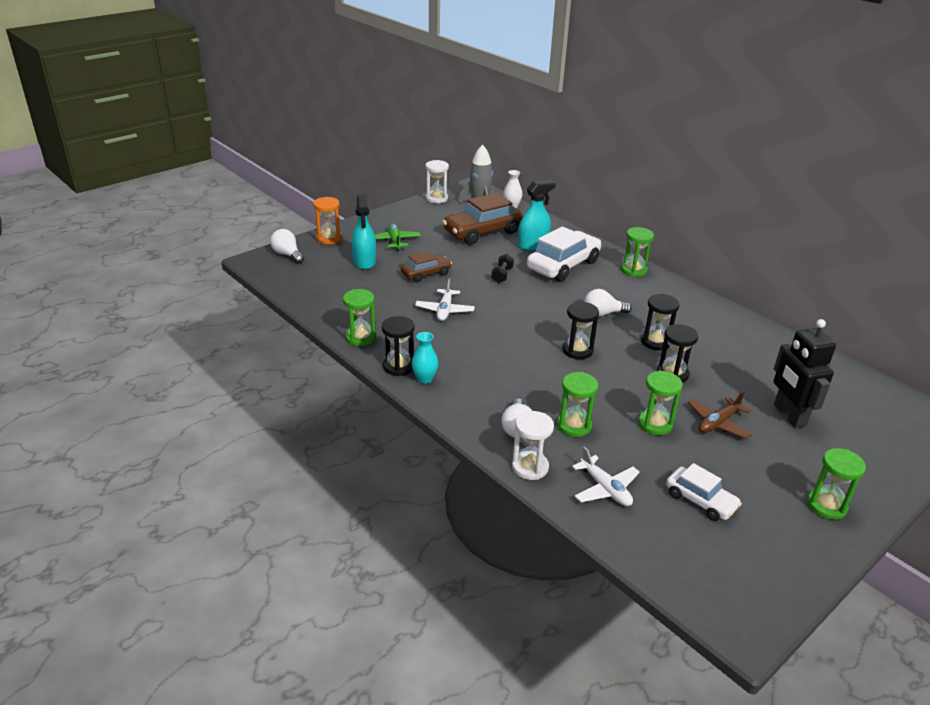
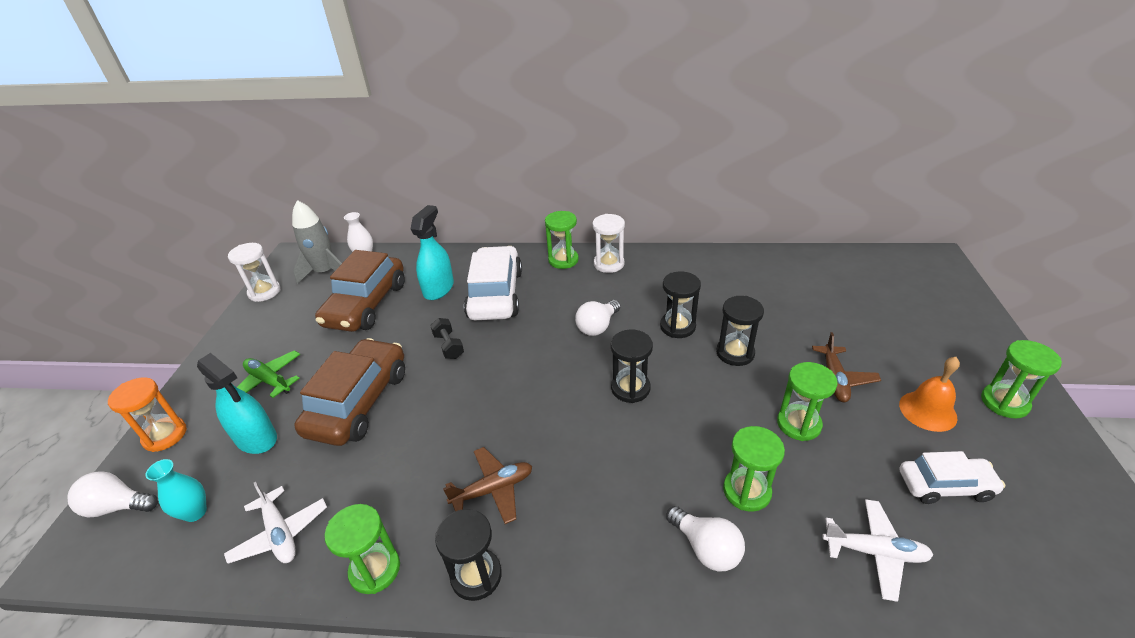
camera: 40 degrees left, 5 degrees up
(424, 379) = (529, 567): turquoise vase -> turquoise vase (195, 512)
(426, 274) = (359, 402): brown car -> brown car, size x1.74
(444, 310) = (438, 439): white plane -> white plane (280, 533)
(445, 344) = (493, 489): none -> brown plane
(530, 467) = (786, 596): white hourglass -> white hourglass (609, 264)
(757, 473) = (927, 411): none -> orange bell
(789, 415) = (859, 329): black robot -> none

